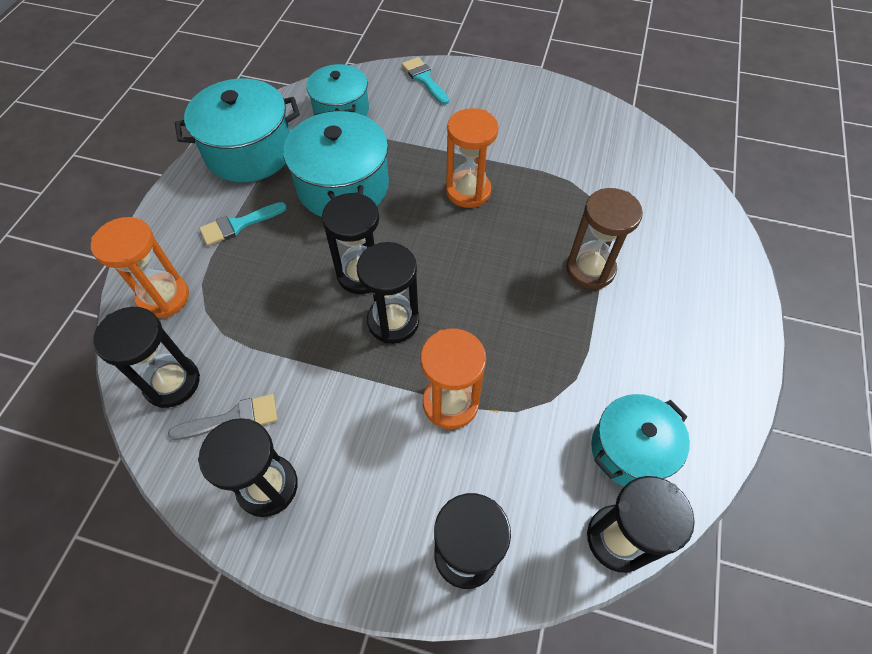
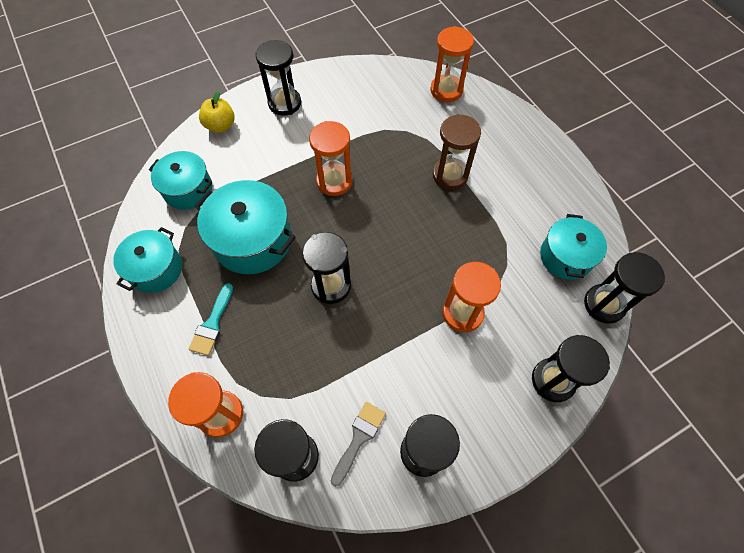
camera: 45 degrees left, 5 degrees up
(249, 151) = (156, 269): turquoise pot -> turquoise pot, size x0.66
(393, 321) = (382, 297): black hourglass -> black hourglass (284, 103)
(424, 79) = (220, 126): turquoise brush -> yellow apple
(681, 189) = (446, 90): none -> orange hourglass

